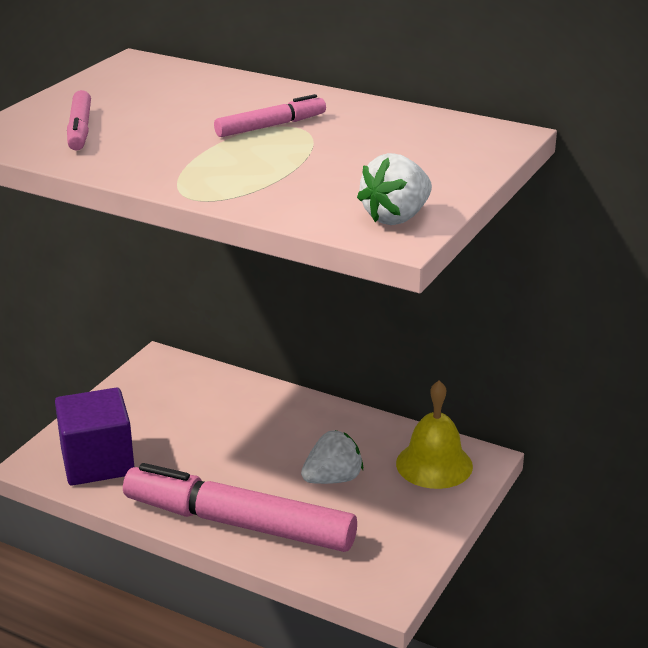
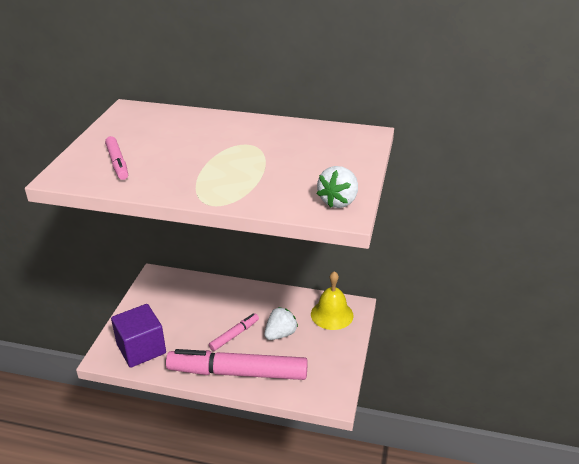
camera: 15 degrees left, 5 degrees up
(270, 126) = (233, 145): pink marker -> pink marker (234, 335)

